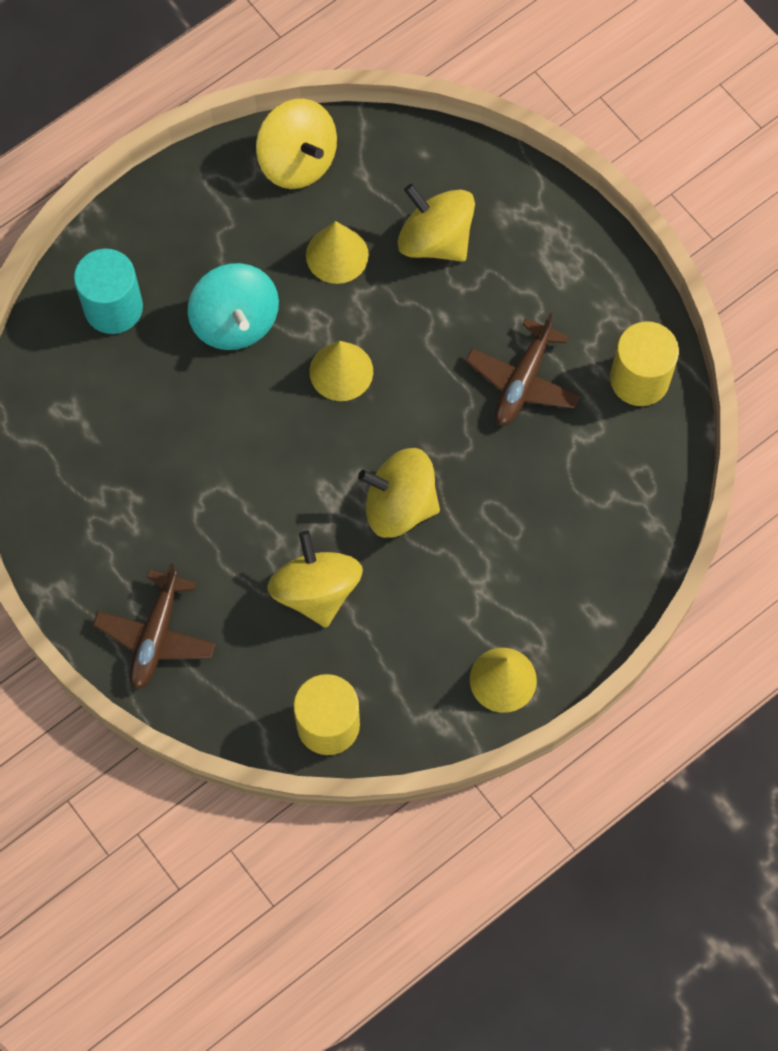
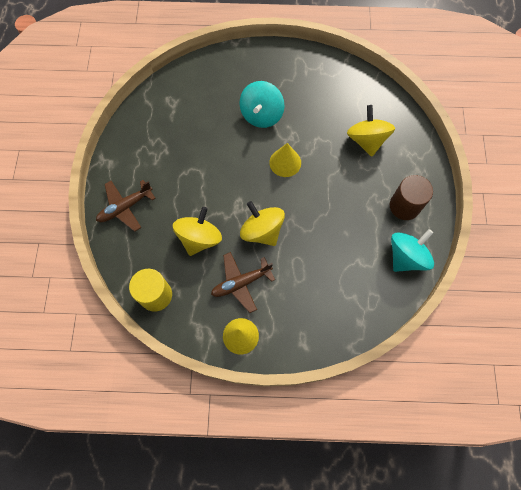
camera: 40 degrees right, 0 degrees up
(113, 307) = (222, 78): turquoise cylinder -> none
(297, 161) = (337, 75): yellow spinning top -> none
(337, 255) = (322, 118): yellow cone -> none
(523, 381) = (355, 220): brown plane -> brown plane (241, 283)
(576, 303) = (404, 206): none -> brown cylinder
(639, 379) = (406, 257): yellow cylinder -> turquoise spinning top

